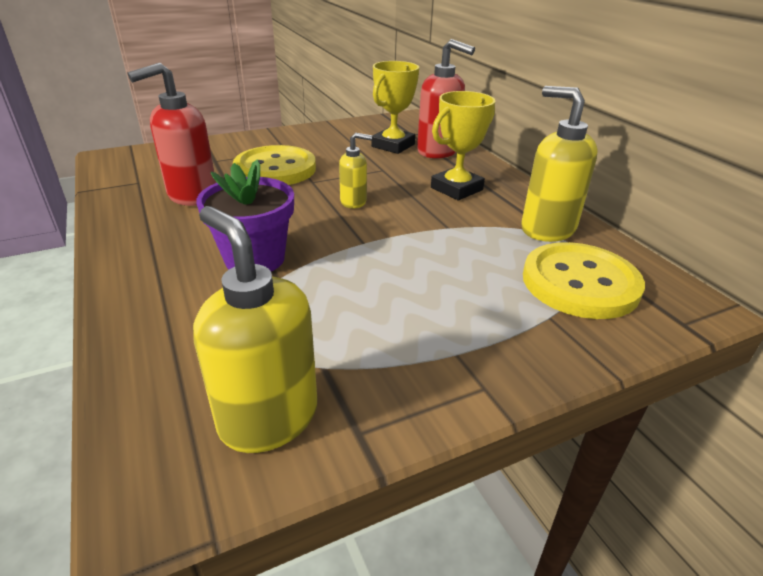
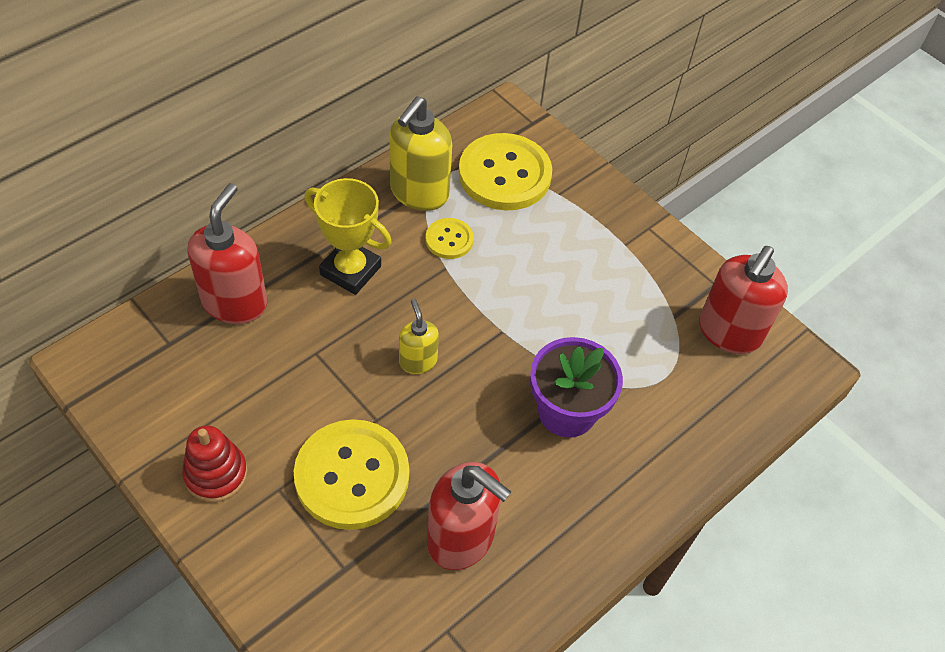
camera: 110 degrees left, 20 degrees up
(268, 417) = (729, 332): yellow soap dispenser -> red soap dispenser
(310, 137) = (216, 474): none -> red stacking toy
(393, 145) = (225, 357): yellow trophy -> none
(483, 235) = (449, 240): none -> yellow button

